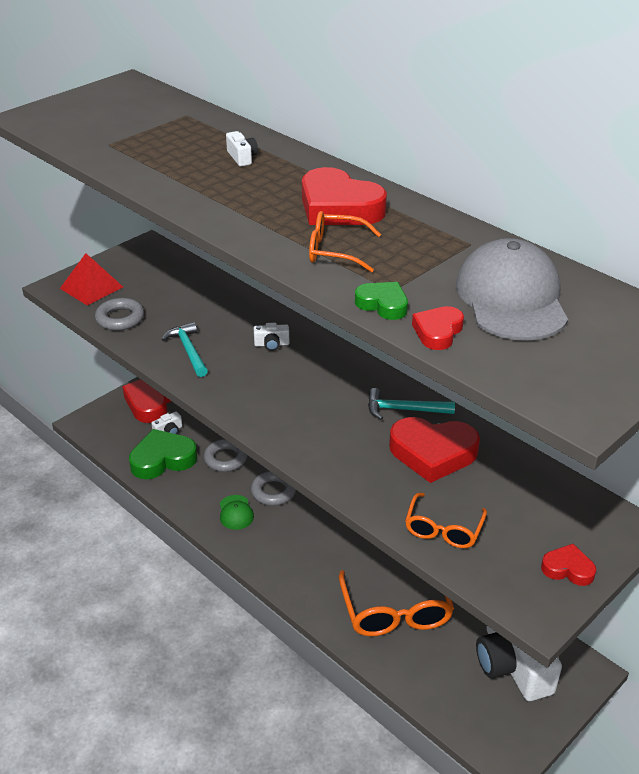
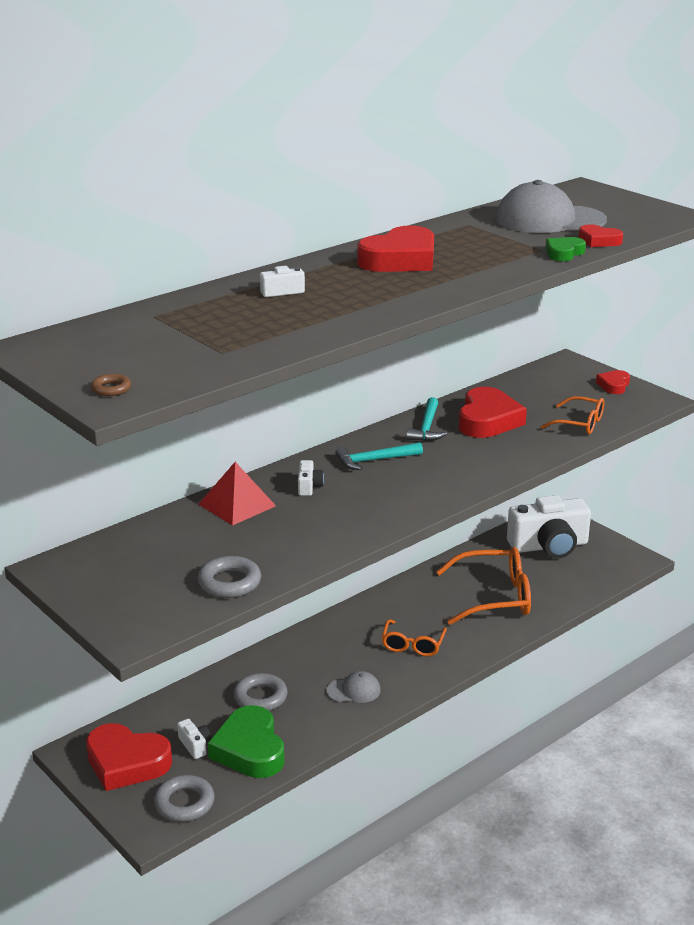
camera: 85 degrees left, 10 degrees down
(48, 115) = (111, 389): none -> brown ring
(91, 287) = (146, 608): red pyramid -> red pyramid (237, 505)
(188, 350) = (310, 535): turquoise hammer -> turquoise hammer (374, 460)
(235, 512) = (354, 690): green cap -> grey cap
(273, 491) = (324, 663): grey ring -> grey ring (184, 803)
(335, 251) = (480, 263): orange glasses -> orange glasses (413, 645)

